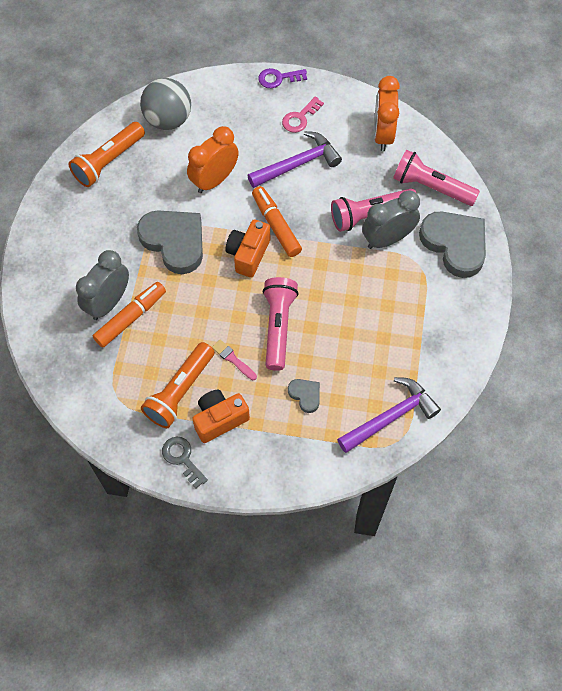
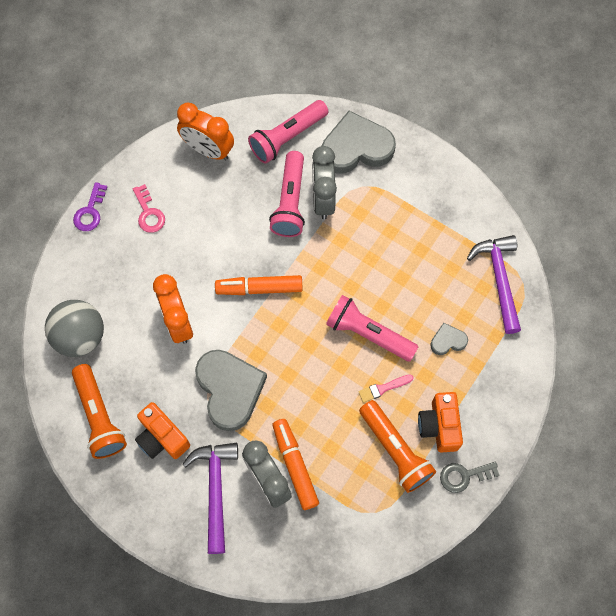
camera: 65 degrees left, 5 degrees up
(174, 242) = (230, 390): grey heart -> grey heart turned 90 degrees clockwise
(248, 254) = (278, 327): orange camera -> orange camera (162, 437)
(298, 164) = (200, 238): purple hammer -> purple hammer (215, 490)

